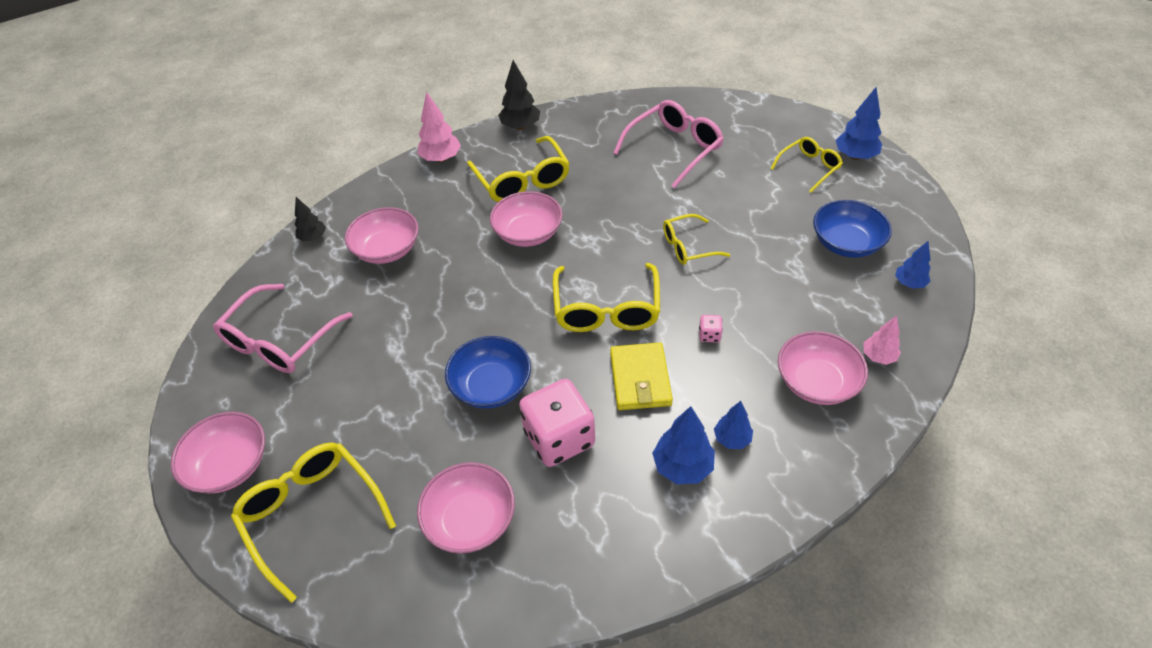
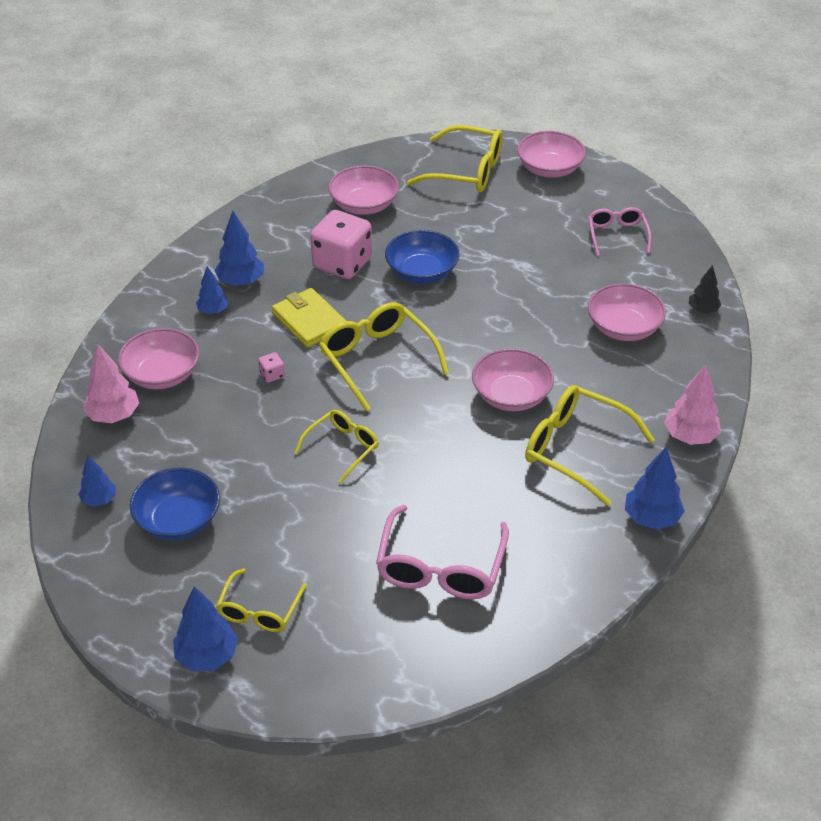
camera: 145 degrees right, 5 degrees down
(279, 341) = (617, 235): pink glasses -> pink glasses, size x0.61
(520, 127) = (651, 518): black tree -> blue tree
(878, 357) = (114, 416): pink tree -> pink tree, size x1.56

